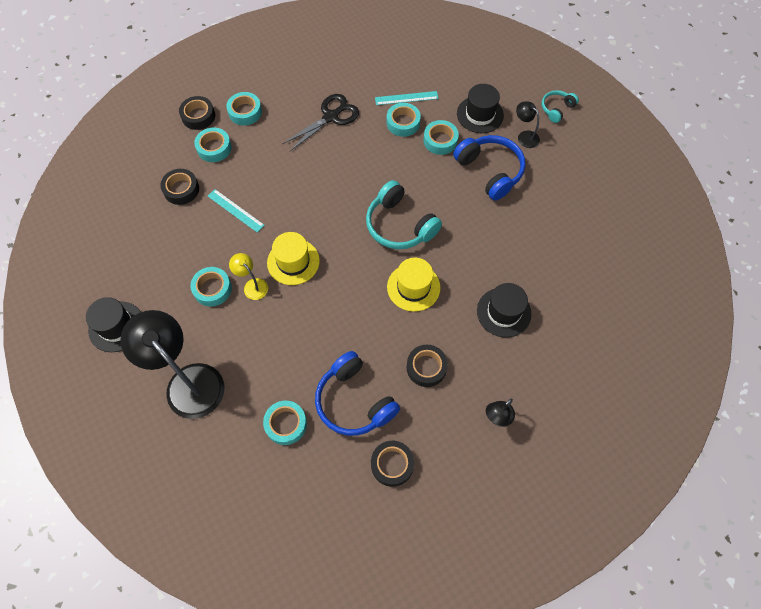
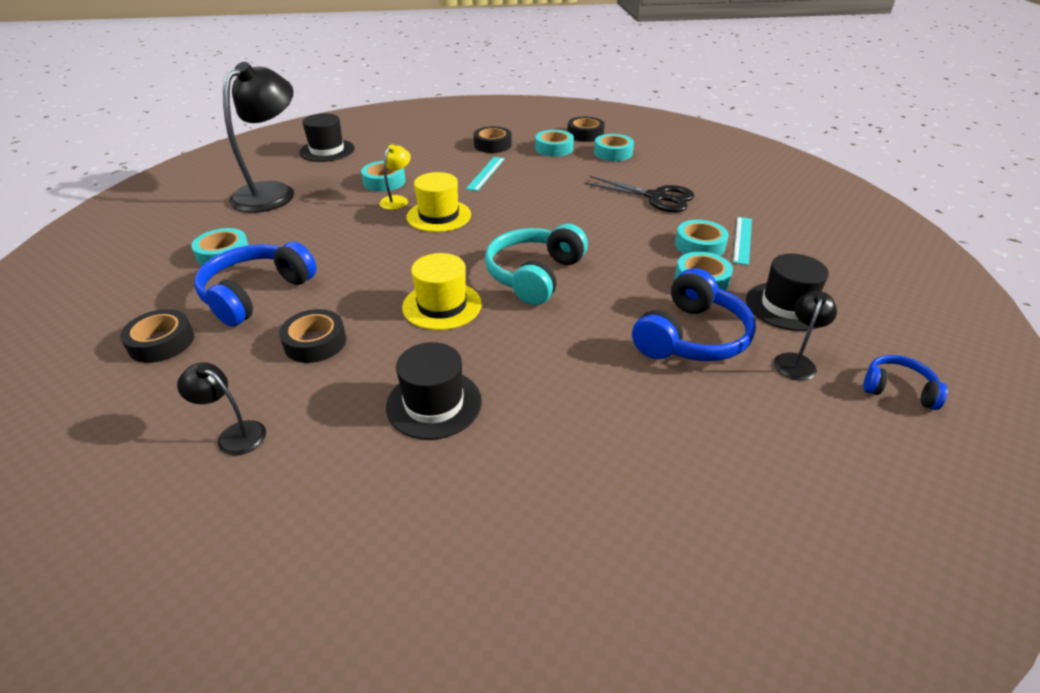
camera: 70 degrees right, 25 degrees down
(406, 98) = (742, 240): turquoise ruler -> turquoise ruler turned 45 degrees clockwise
(556, 109) = (898, 389): turquoise headphones -> blue headphones

